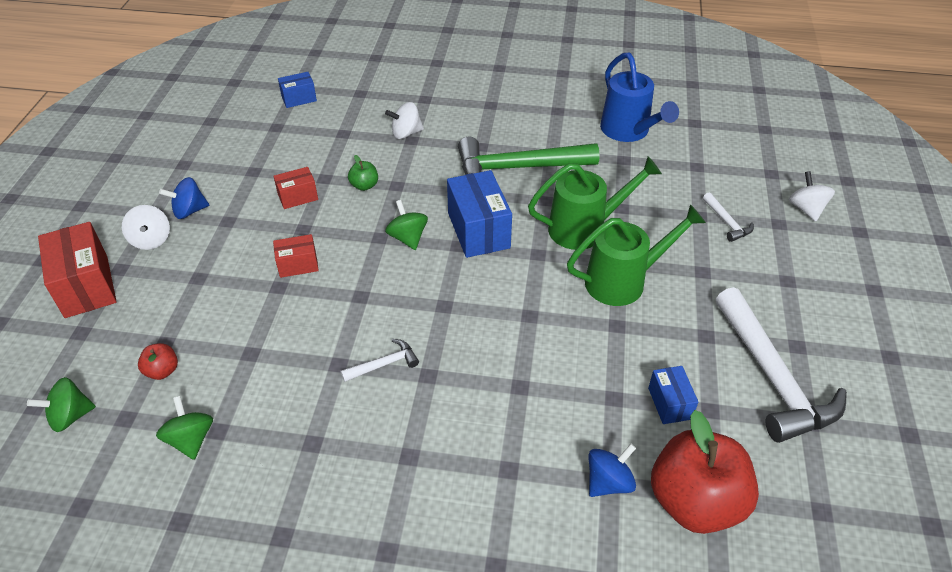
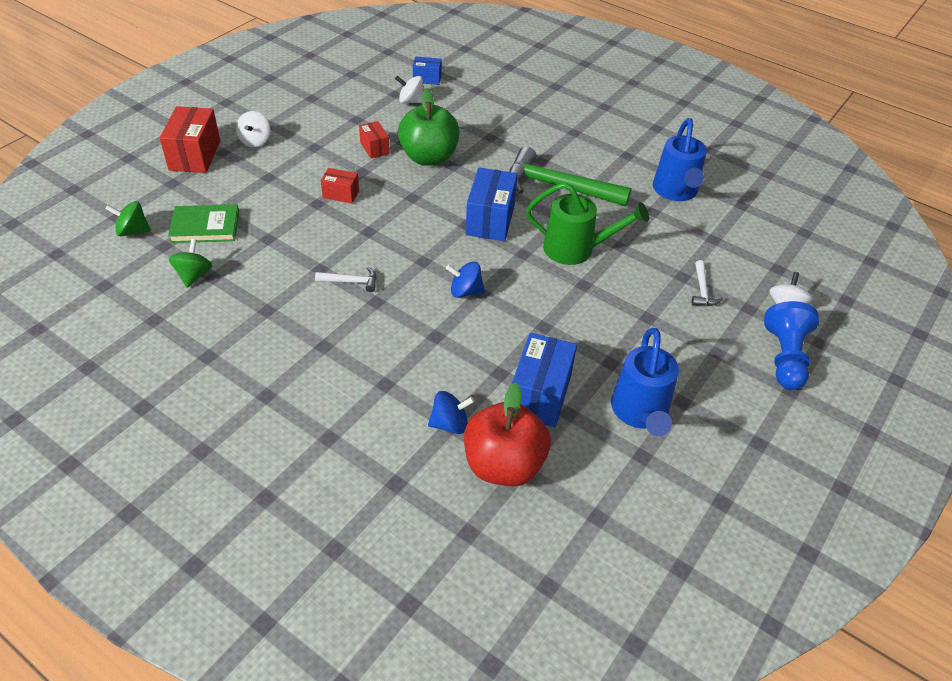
camera: 25 degrees right, 0 degrees up
(162, 371) = (205, 226): red apple -> green book
(189, 211) = (293, 131): blue spinning top -> blue spinning top (465, 291)
(298, 197) = (374, 148): red box -> red box turned 60 degrees clockwise
(364, 185) = (429, 157): green apple -> green apple, size x2.38
(406, 133) = (489, 131): white spinning top -> white spinning top (411, 101)
(408, 238) = (433, 205): green spinning top -> none
(624, 281) = (576, 298): green watering can -> none
(669, 403) = (540, 395): blue box -> blue box, size x1.81
(772, 377) = (640, 413): white hammer -> blue watering can
(845, 260) = (785, 358): none -> blue pawn

